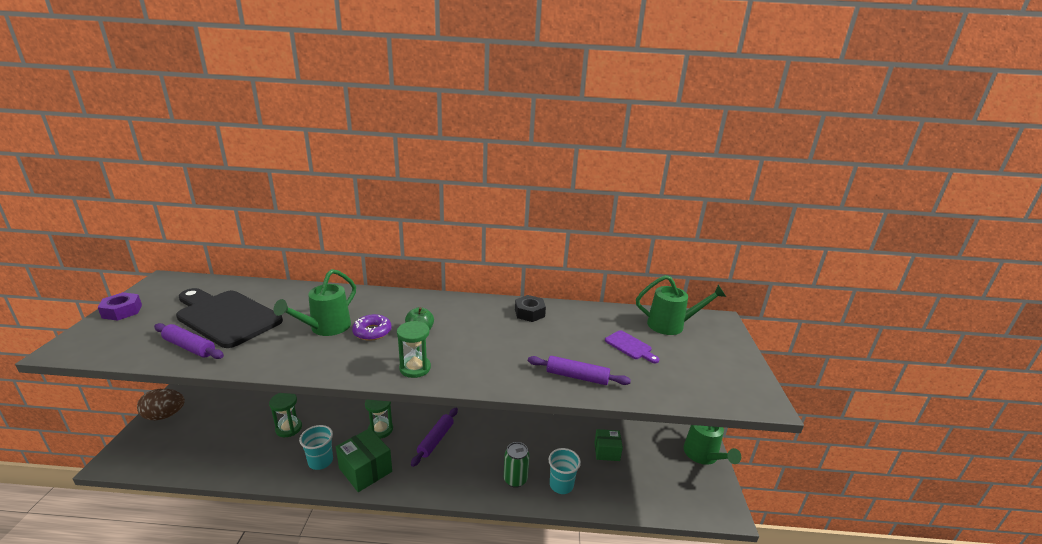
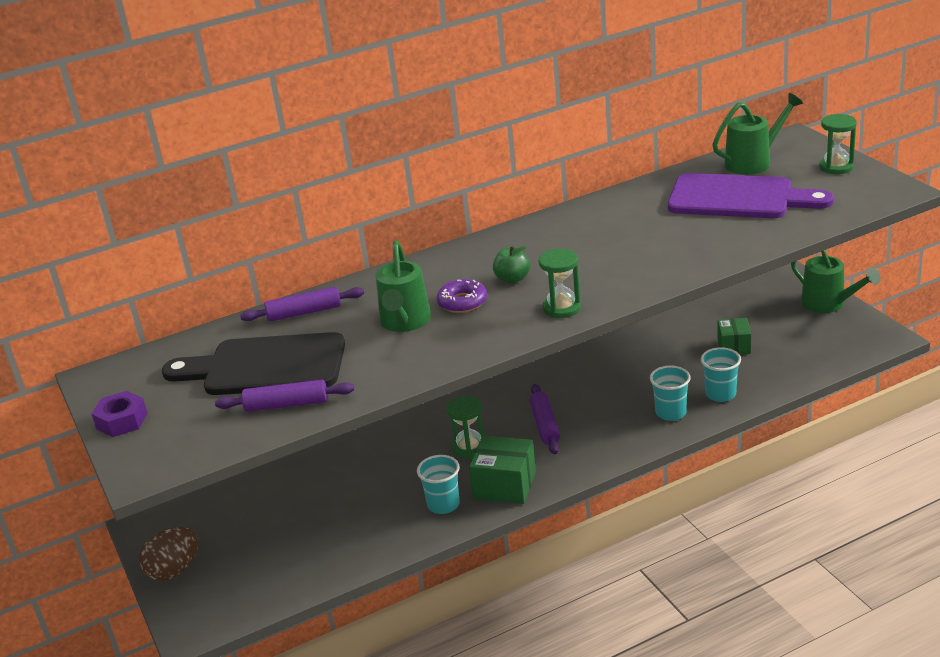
camera: 25 degrees left, 5 degrees up
(289, 428) = (358, 500): green hourglass -> green hourglass (836, 167)
(515, 479) = (670, 413): green can -> turquoise cup
(529, 313) = (599, 213): black nut -> none
(577, 376) = (723, 244): purple rolling pin -> purple rolling pin (304, 312)
(607, 451) = (734, 346): green box -> green box turned 60 degrees counterclockwise
(630, 346) = (738, 198): purple cutting board -> purple cutting board, size x2.27

